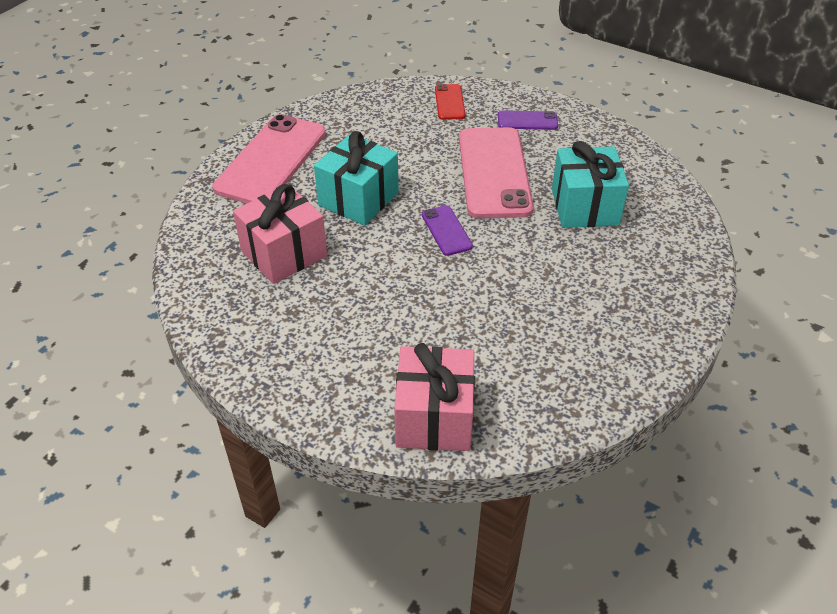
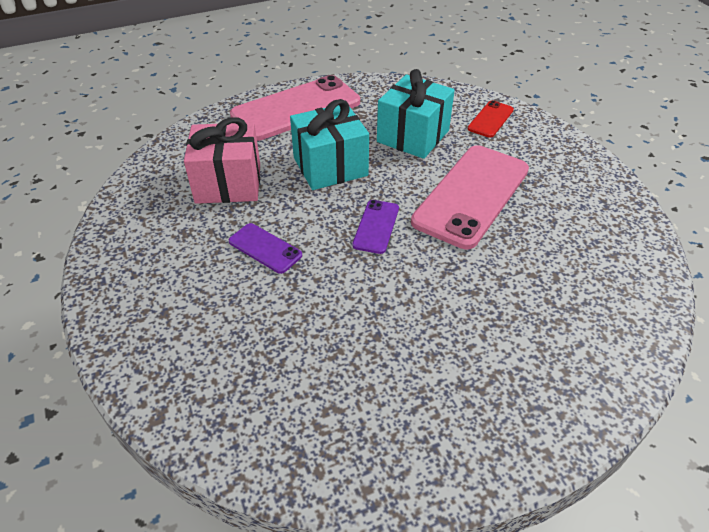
camera: 35 degrees right, 0 degrees up
(434, 417) = (190, 390): pink gift -> none
(527, 121) = (550, 163): purple phone -> purple phone (265, 248)
(585, 207) = (533, 267): turquoise gift -> turquoise gift (413, 136)

